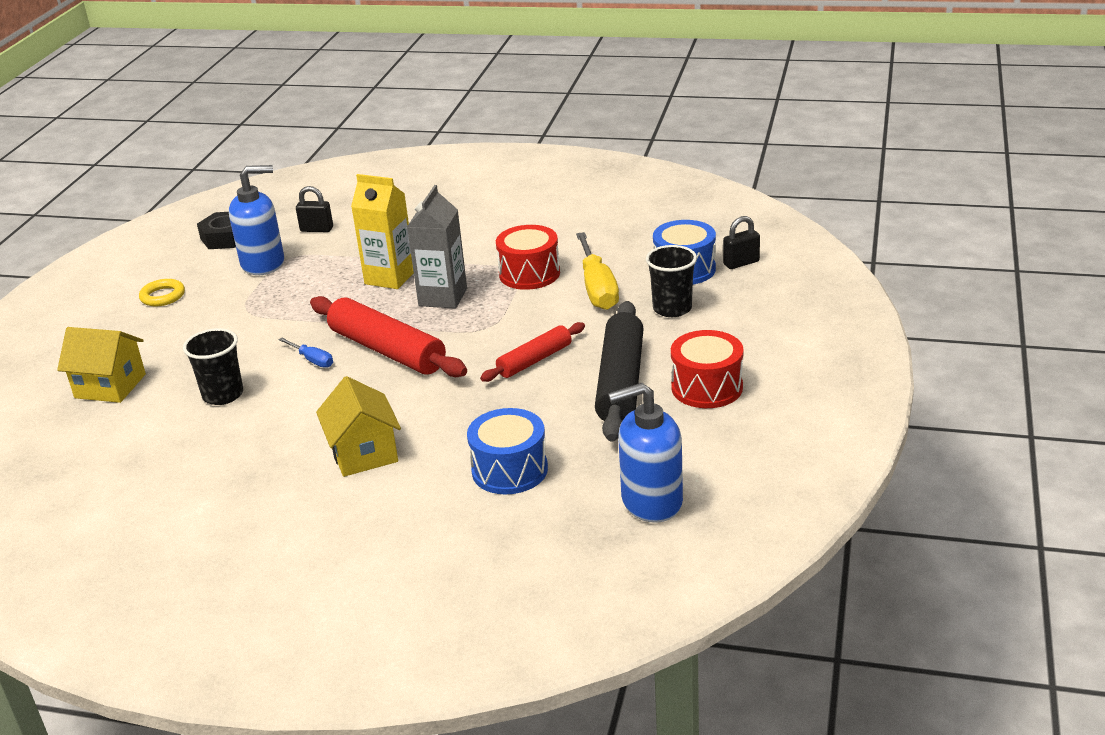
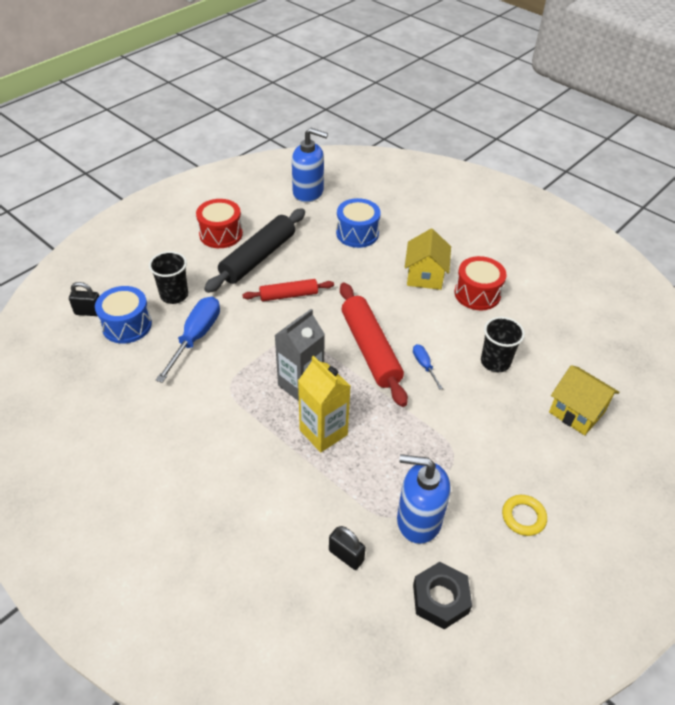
camera: 155 degrees left, 15 degrees up
(529, 274) = (223, 378): red drum -> red drum (477, 294)
(597, 289) = (196, 336): yellow screwdriver -> blue screwdriver

